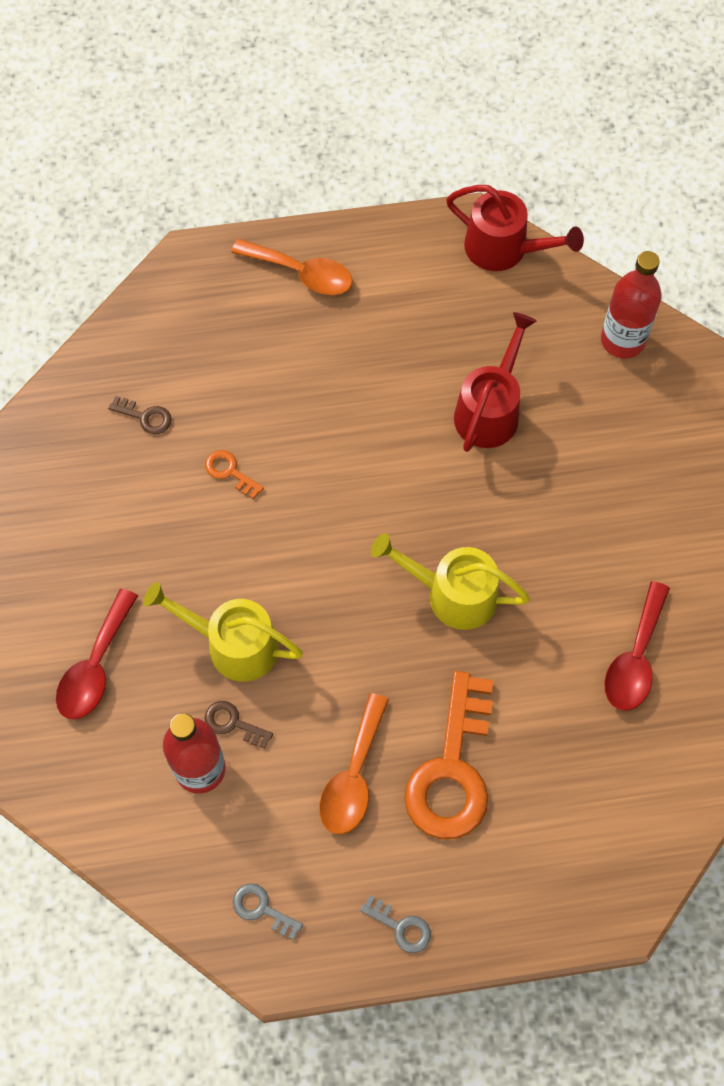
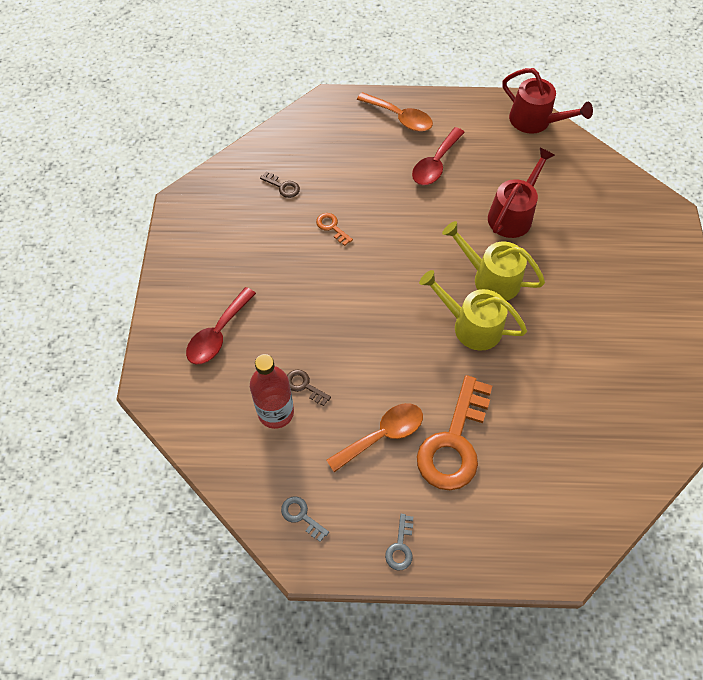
camera: 10 degrees right, 5 degrees down
(233, 644) = (314, 335): yellow watering can -> yellow watering can (490, 278)
(353, 776) = (382, 435): orange spoon -> orange spoon turned 150 degrees counterclockwise
(401, 927) = (400, 547): grey key -> grey key turned 60 degrees clockwise
(622, 340) = (609, 185): red bottle -> none
(635, 658) = (596, 388): red spoon -> red spoon (435, 164)

